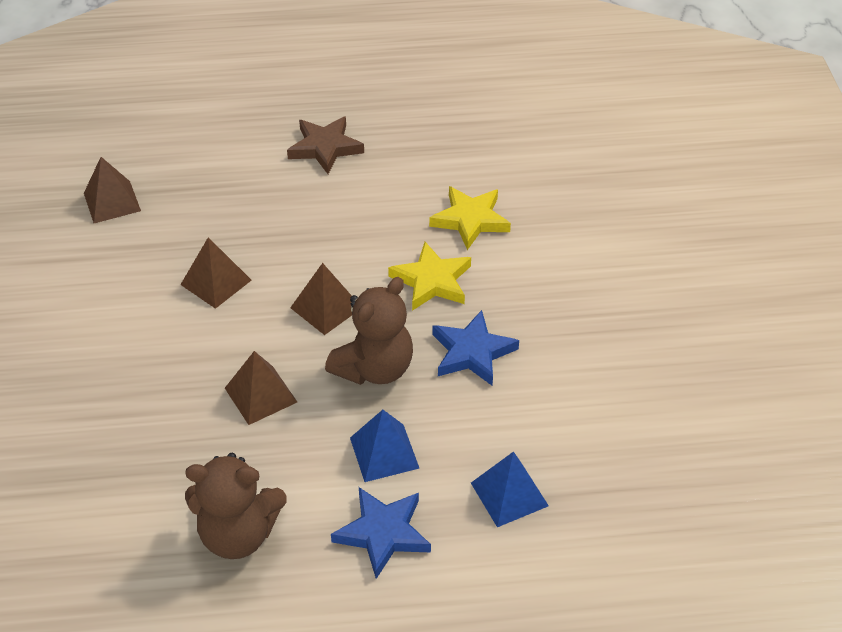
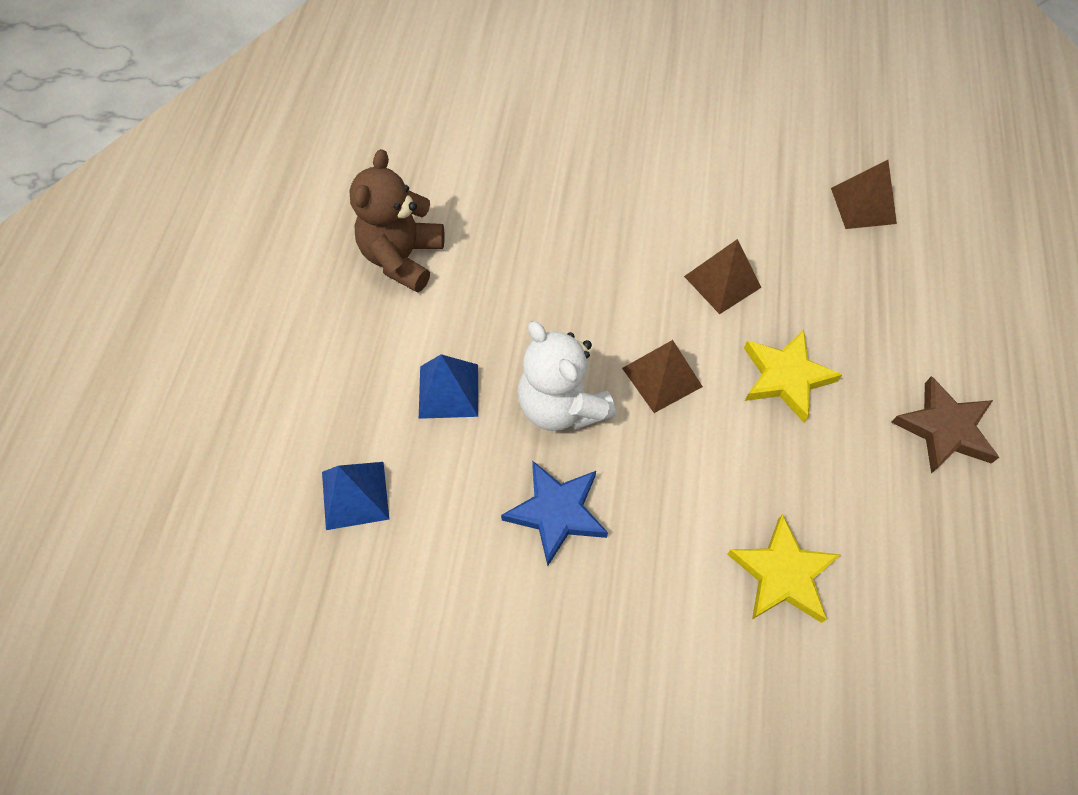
camera: 105 degrees right, 15 degrees up
(260, 395) = (556, 298): brown pyramid -> none
(374, 368) = (561, 406): brown teddy bear -> white teddy bear
(383, 533) = (356, 369): blue star -> none
(432, 281) = (680, 498): yellow star -> yellow star (785, 377)

